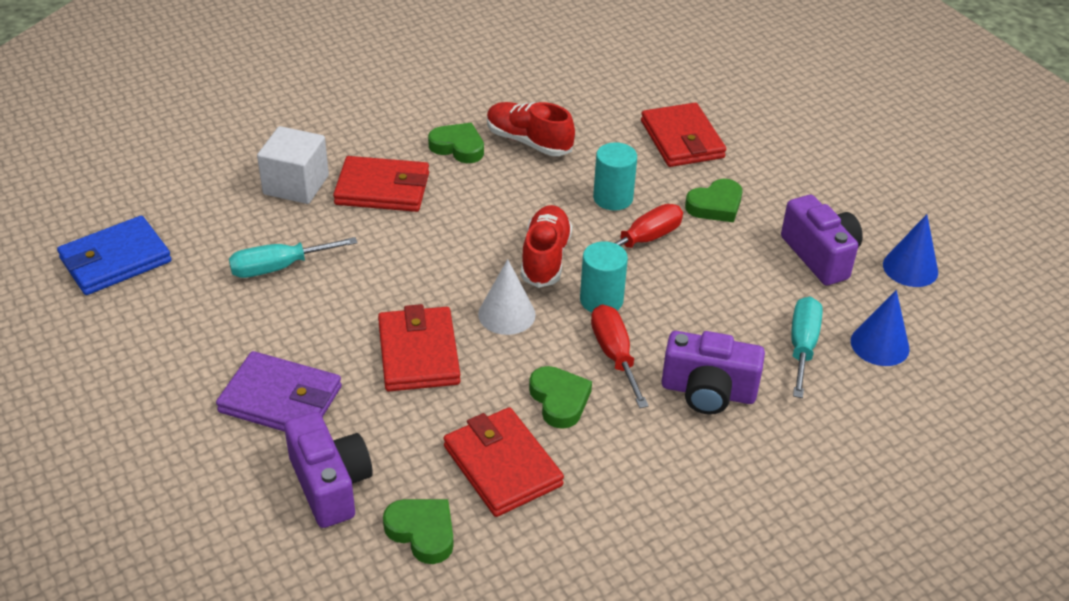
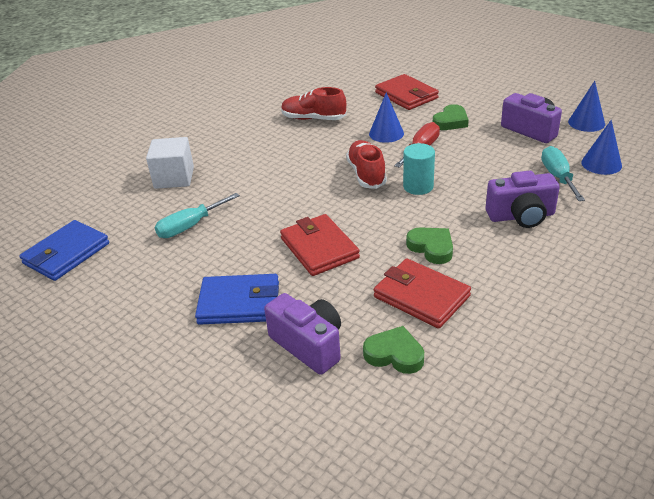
camera: 15 degrees left, 5 degrees down
(280, 399) = (239, 303): purple wallet -> blue wallet
(382, 189) = (235, 165): red wallet -> none
(458, 147) = (270, 132): green heart -> none
(506, 314) = (363, 210): white cone -> none
(613, 198) = (386, 133): turquoise cylinder -> blue cone
(614, 355) = (448, 213): red screwdriver -> none

